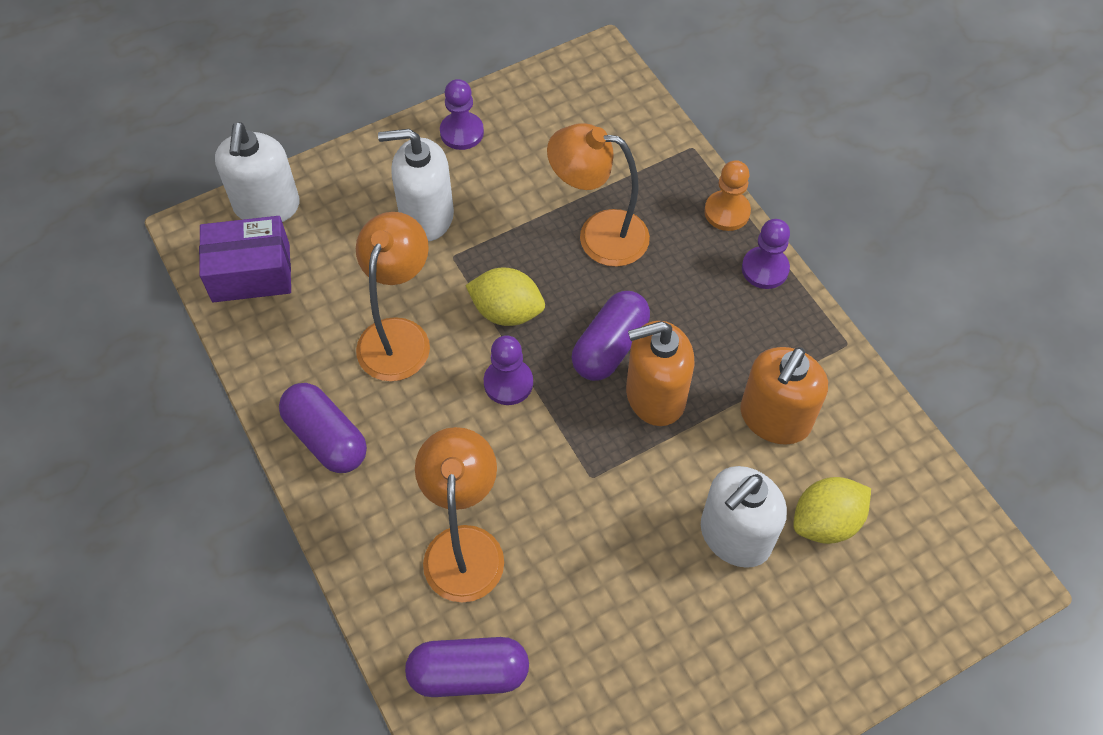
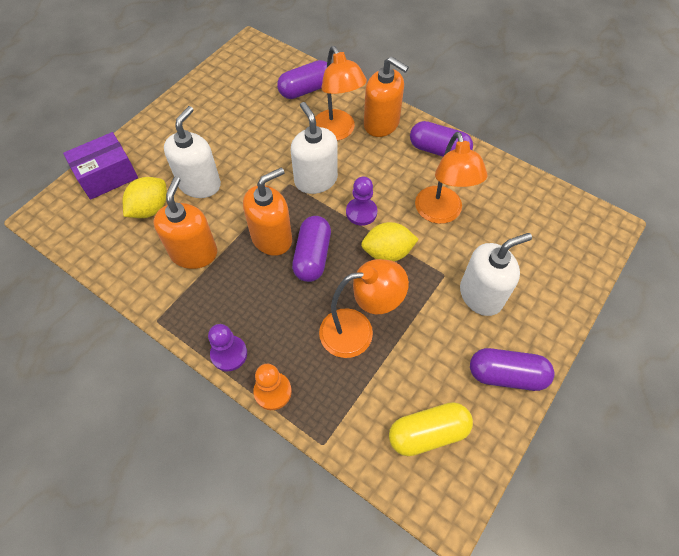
camera: 155 degrees right, 0 degrees up
(251, 272) = (553, 214): purple box -> purple box (107, 176)
(267, 206) = (584, 258): white soap dispenser -> white soap dispenser (315, 180)
(381, 530) = (381, 124): none -> orange soap dispenser
(462, 132) = (506, 375): purple pawn -> purple capsule
(579, 117) = (428, 433): none -> yellow capsule

